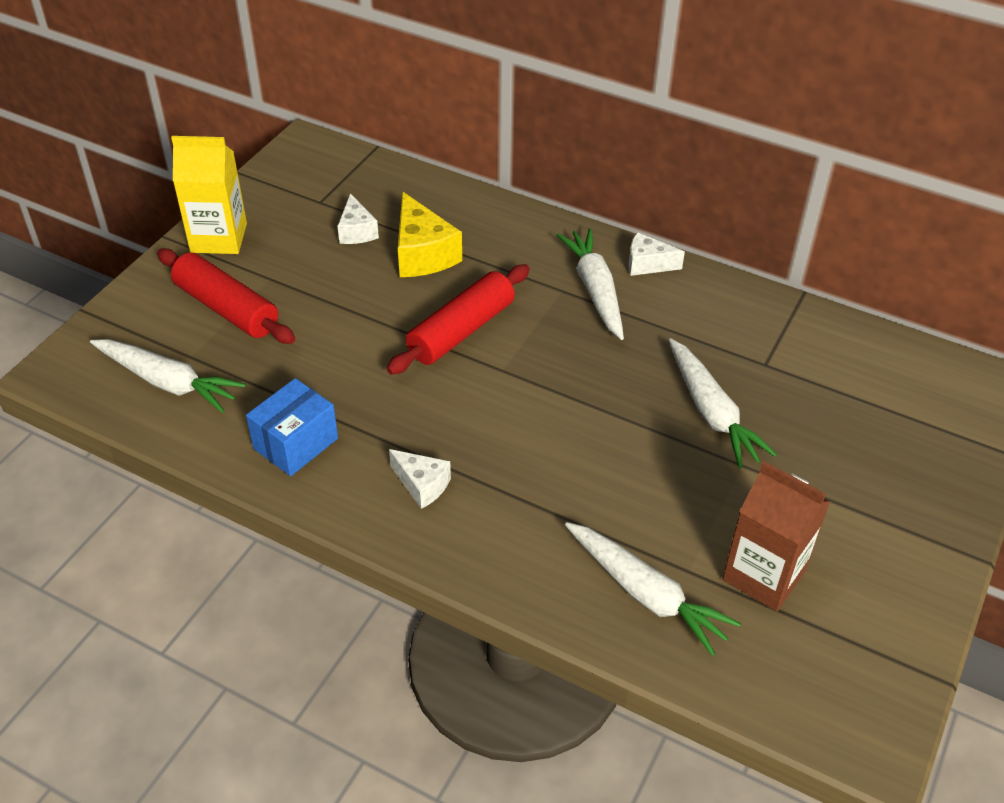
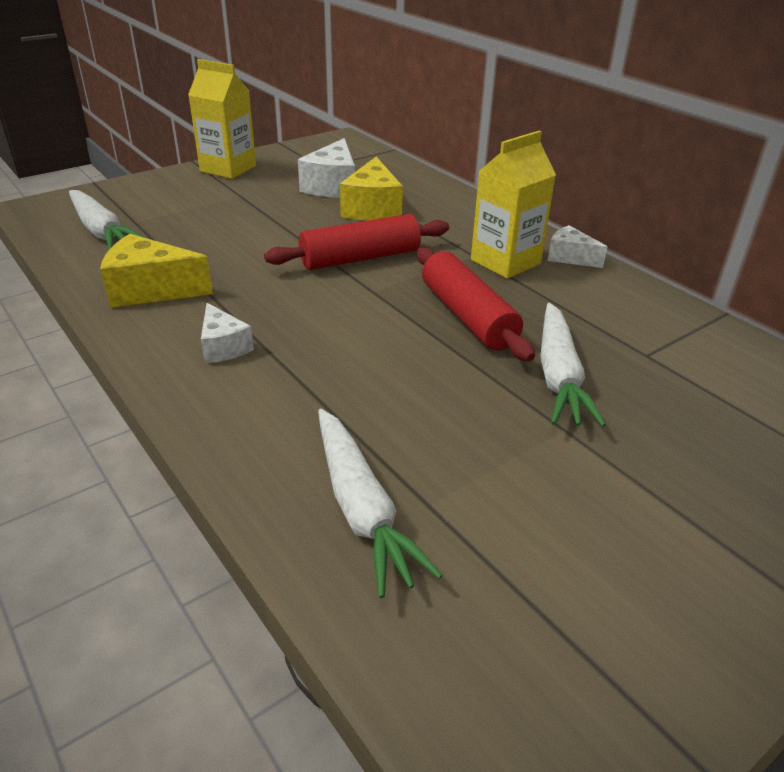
camera: 25 degrees right, 10 degrees down
(226, 308) = (190, 203): red rolling pin -> red rolling pin (467, 316)
(296, 443) = (150, 290): blue box -> yellow cheese
(357, 231) = (333, 186): white cheese -> white cheese, size x1.65
(595, 290) = (505, 262): white carrot -> yellow carton
(764, 575) = (518, 541): brown carton -> none

